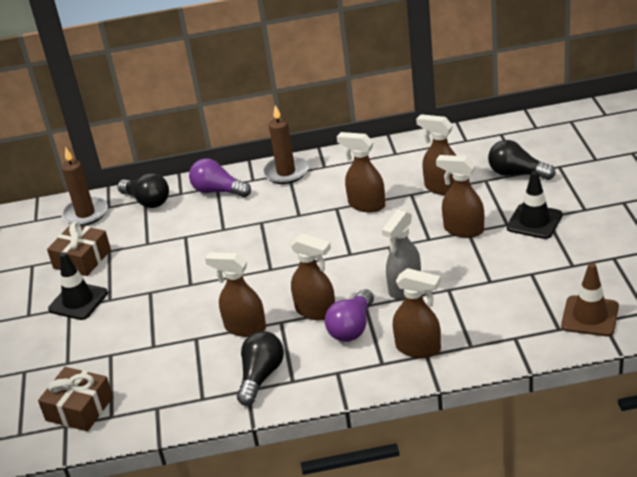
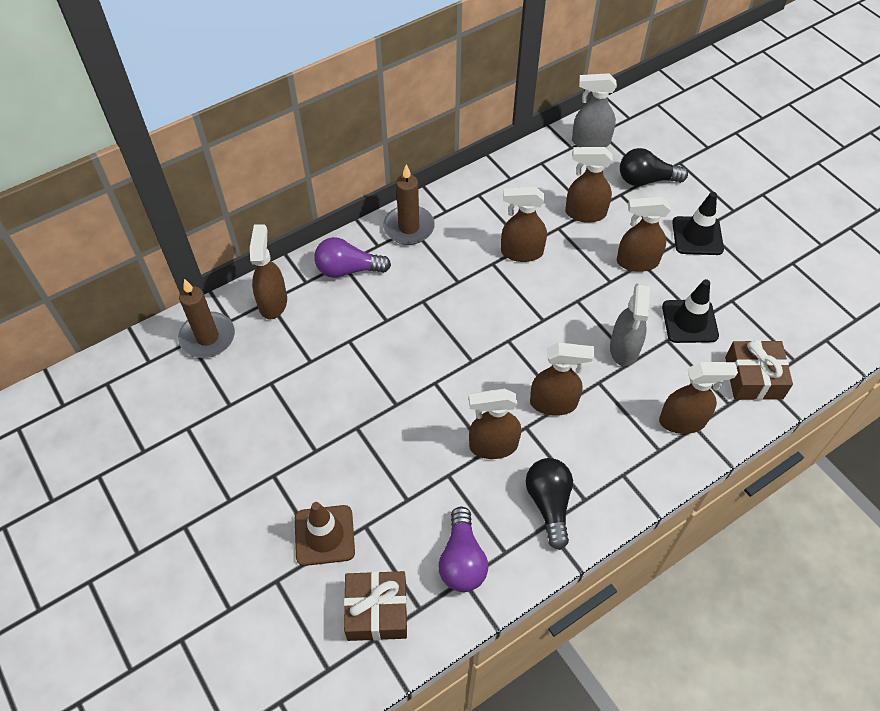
camera: 30 degrees left, 20 degrees up
(78, 301) = (279, 463): black traffic cone -> black traffic cone (689, 321)
(82, 259) = (245, 403): brown gift -> brown gift (753, 378)
(147, 201) = (273, 302): black light bulb -> brown spray bottle
(352, 327) = (603, 413): purple light bulb -> purple light bulb (462, 560)
(486, 139) = (590, 142): none -> grey spray bottle
(590, 316) = (813, 338): brown traffic cone -> brown traffic cone (324, 535)

